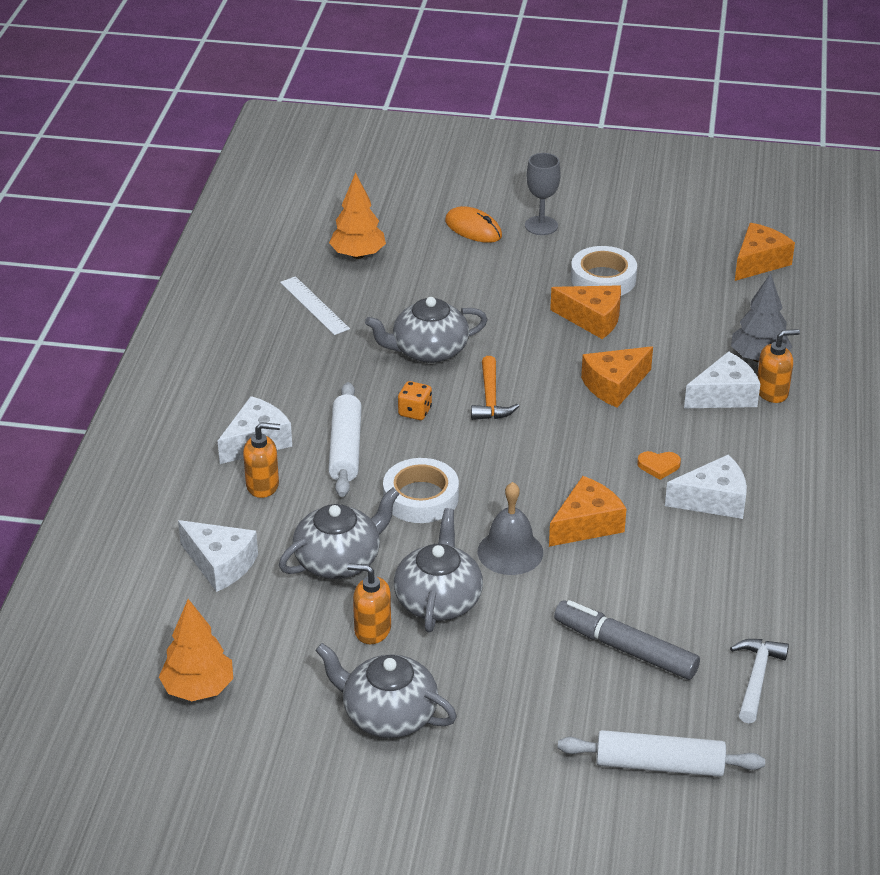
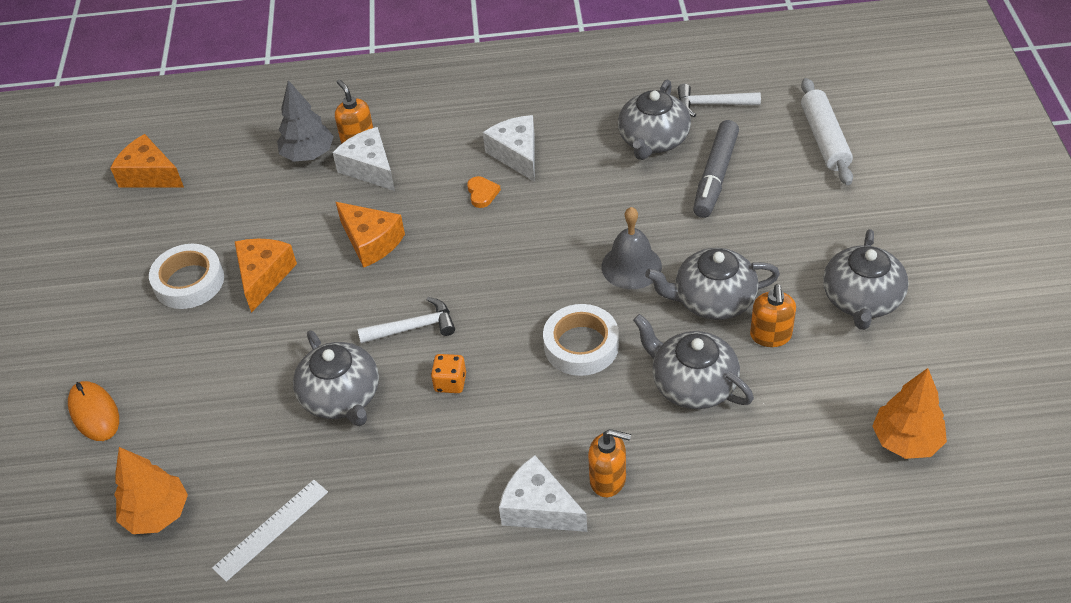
camera: 100 degrees left, 10 degrees up
(220, 564) = (739, 479): white cheese -> none
(263, 485) = (608, 479): orange soap dispenser -> orange soap dispenser turned 120 degrees clockwise
(346, 448) = (526, 425): white rolling pin -> none
(473, 229) = (94, 413): orange mouse -> orange mouse turned 60 degrees counterclockwise
(490, 398) = (413, 327): orange hammer -> white hammer
(541, 226) = (86, 352): grey goblet -> none
(586, 524) = (576, 224): orange cheese -> none
(704, 611) = (653, 140): none -> grey teapot

